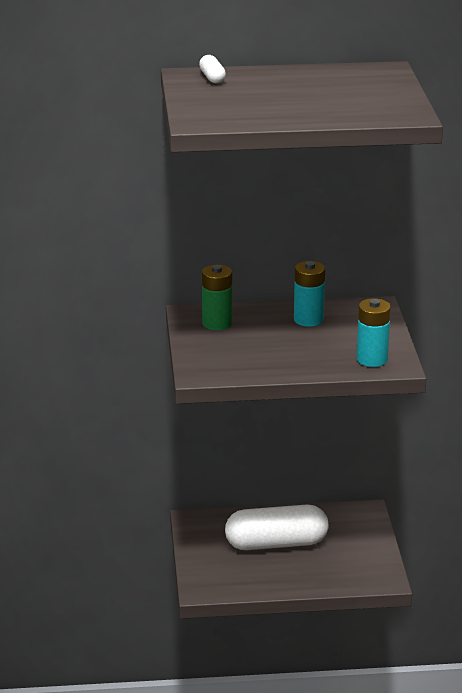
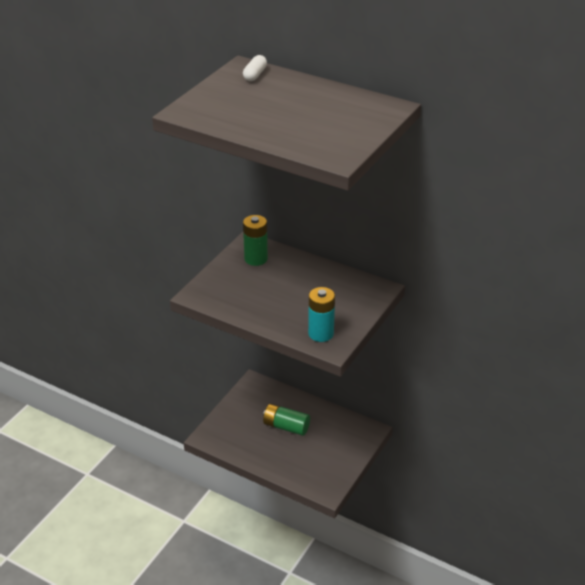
camera: 35 degrees right, 10 degrees up
(276, 544) = (286, 426): white capsule -> green battery
(308, 320) = (318, 281): turquoise battery -> none

